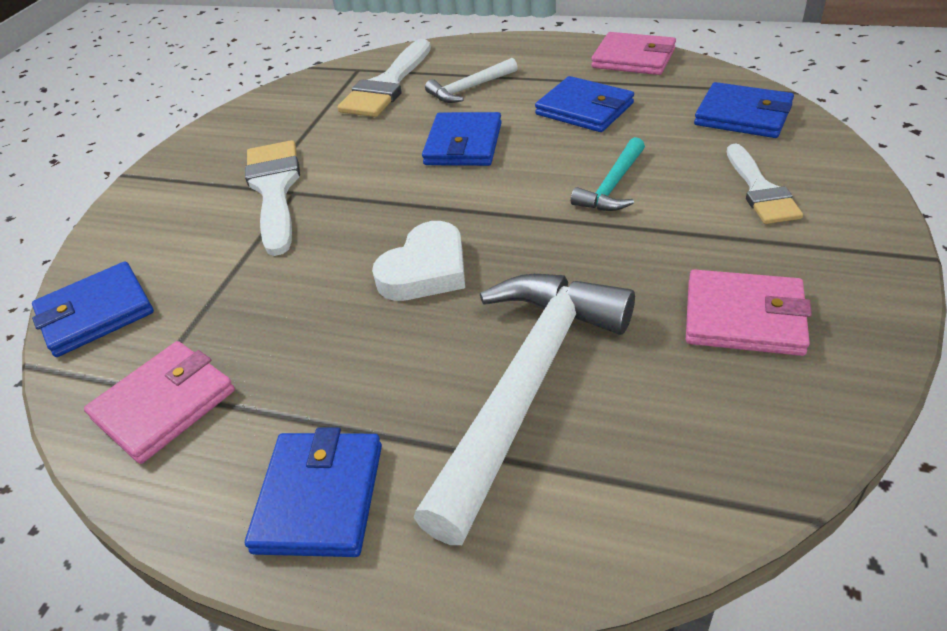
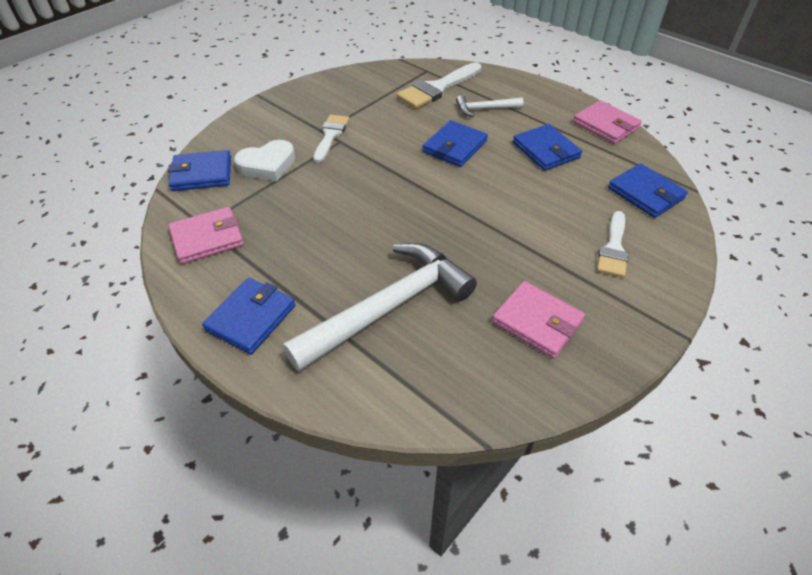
camera: 20 degrees right, 5 degrees up
(275, 189) = (331, 135): white brush -> white brush, size x0.66
(426, 270) = (380, 218): white heart -> white heart (267, 165)
(612, 186) = (524, 209): turquoise hammer -> none

